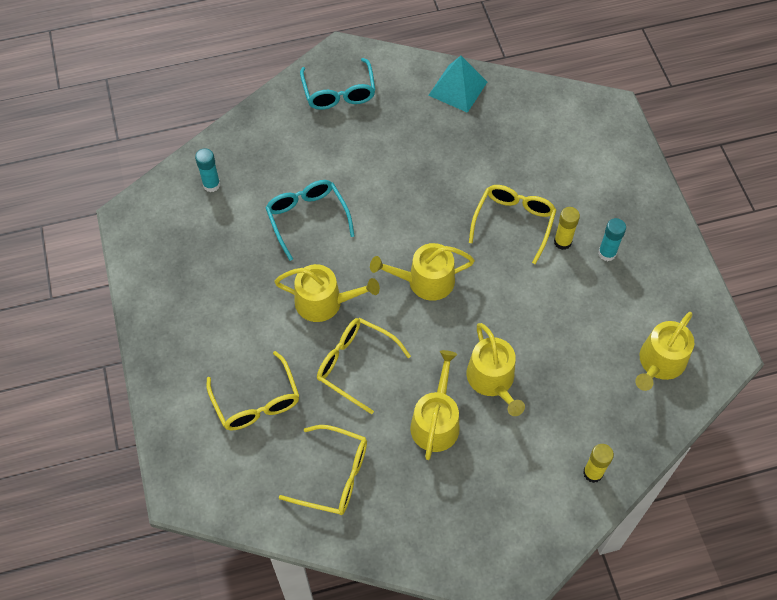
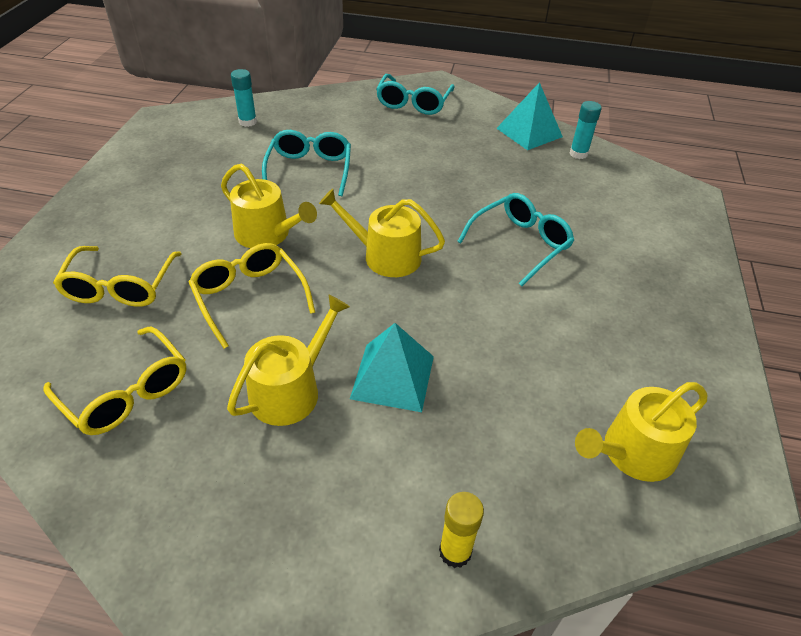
camera: 25 degrees right, 15 degrees down
(492, 380) = (392, 377): yellow watering can -> turquoise pyramid
(514, 222) = (520, 243): yellow glasses -> turquoise glasses
(562, 242) = (567, 279): yellow glue stick -> none
(607, 253) = (618, 309): turquoise glue stick -> turquoise glue stick (578, 154)

